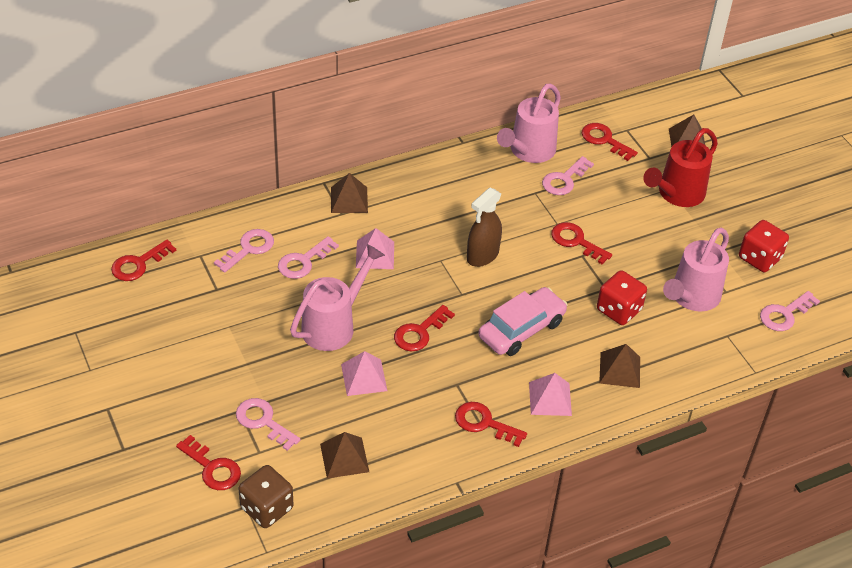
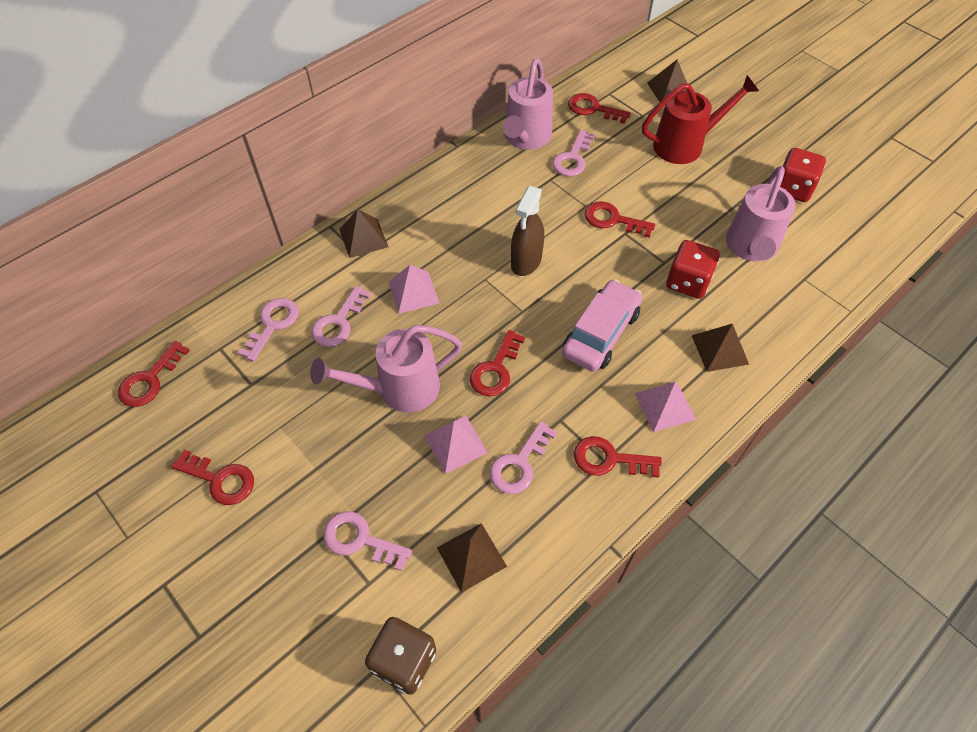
camera: 15 degrees left, 10 degrees up
(212, 468) = (319, 626): red key -> red key (220, 479)
(334, 325) = (399, 389): pink watering can -> pink watering can turned 135 degrees counterclockwise
(677, 194) = (685, 145): red watering can -> red watering can turned 135 degrees counterclockwise
(784, 314) = (845, 240): pink key -> pink key (519, 464)

